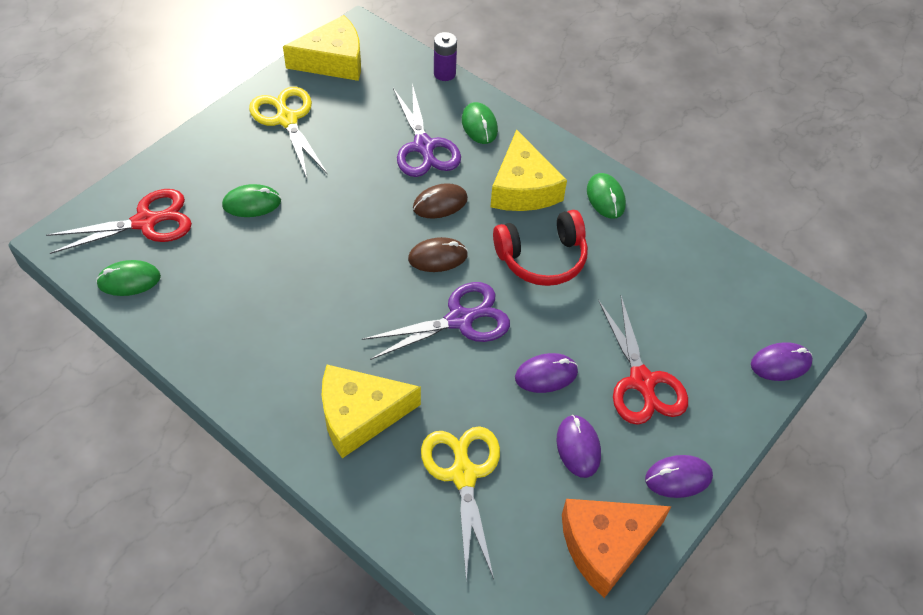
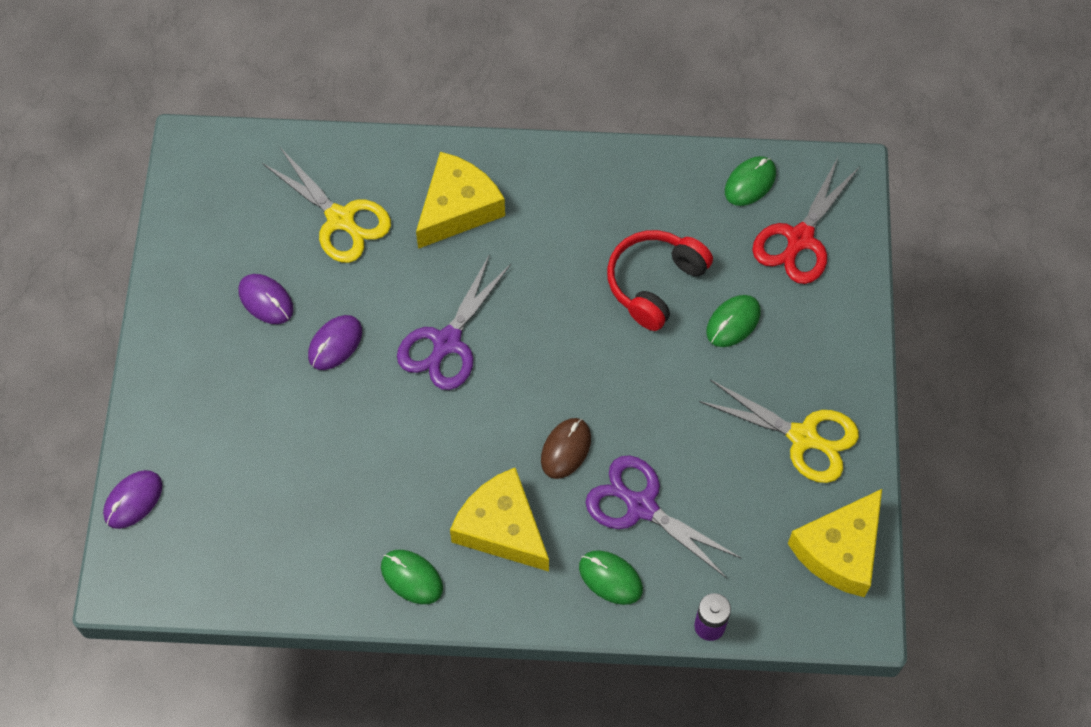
camera: 145 degrees right, 10 degrees up
(437, 257) = (518, 389): brown mouse -> none
(542, 258) = (422, 458): red headphones -> red headphones (655, 283)
(606, 545) = (195, 241): orange cheese -> none
(642, 382) = (248, 394): red scissors -> none
(678, 478) = (169, 330): purple mouse -> none

